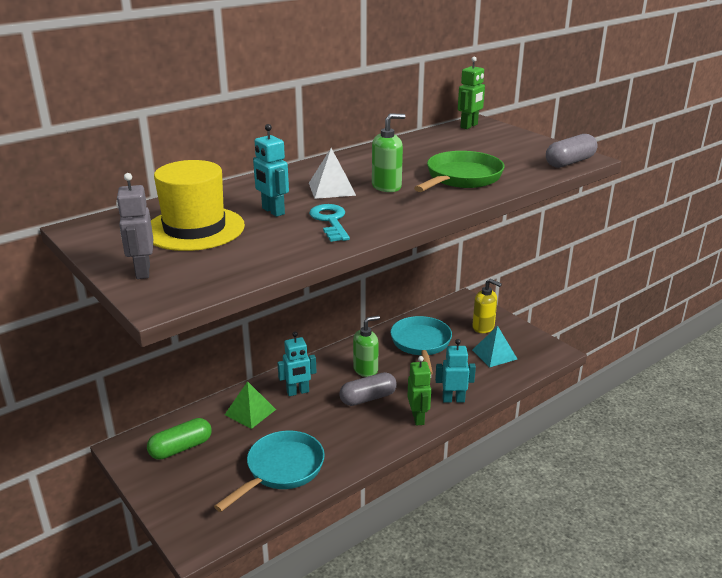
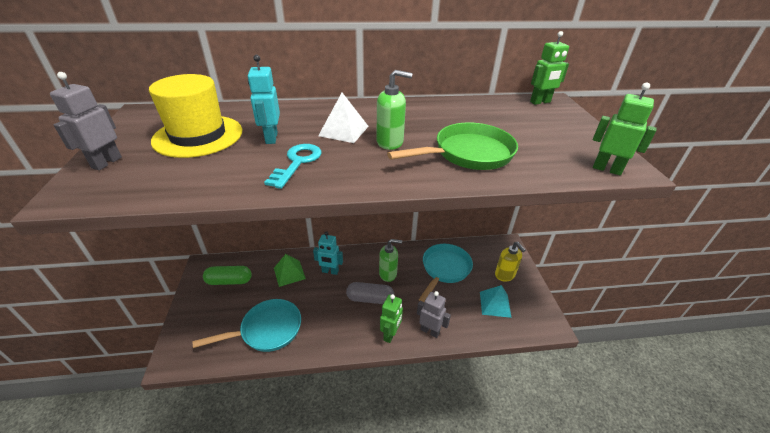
camera: 30 degrees right, 10 degrees up
(453, 399) = (430, 331): turquoise robot -> grey robot
(569, 162) = (607, 169): grey capsule -> green robot

